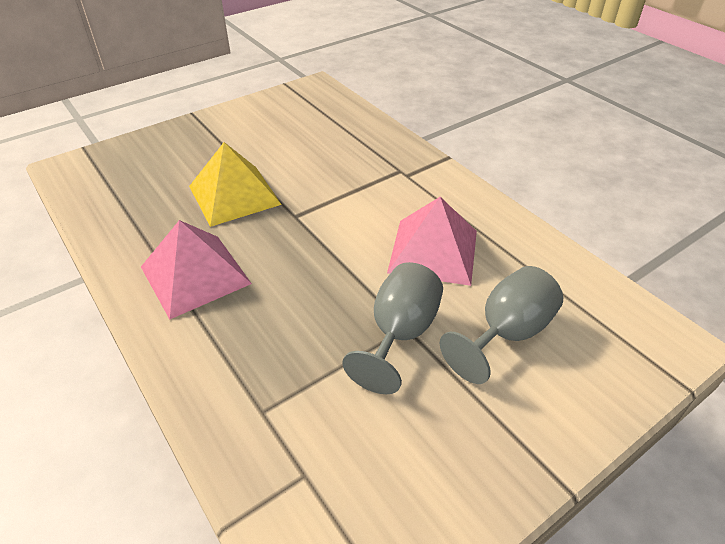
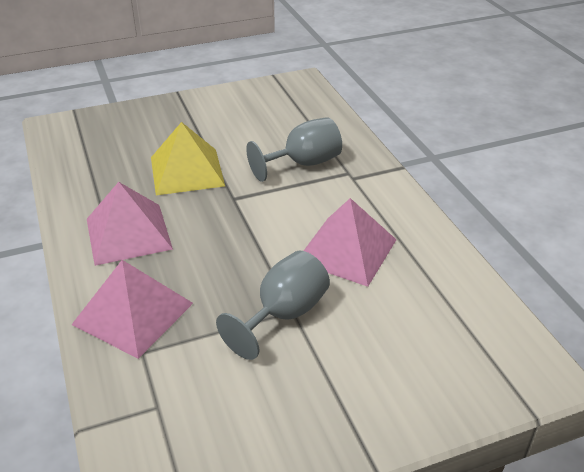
camera: 15 degrees right, 5 degrees down
(234, 367) = (133, 313): none -> pink pyramid
(506, 333) = (381, 333): grey goblet -> grey goblet (303, 163)

